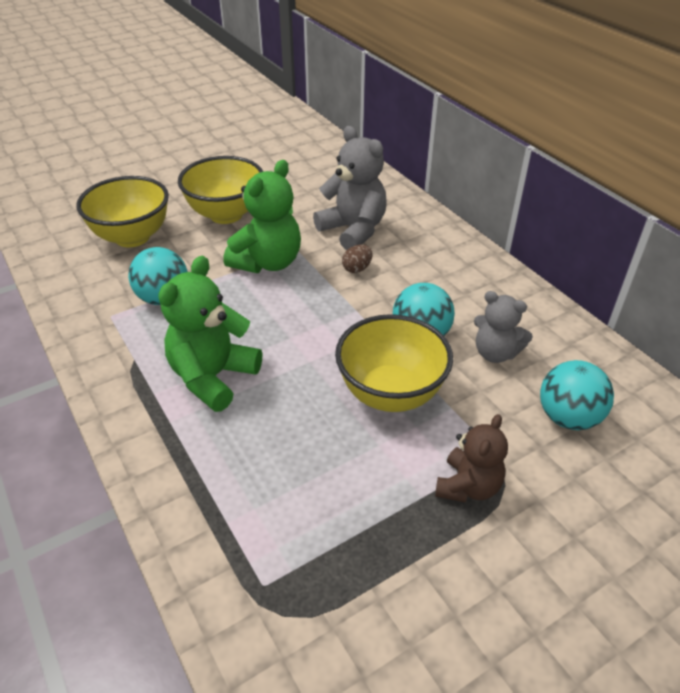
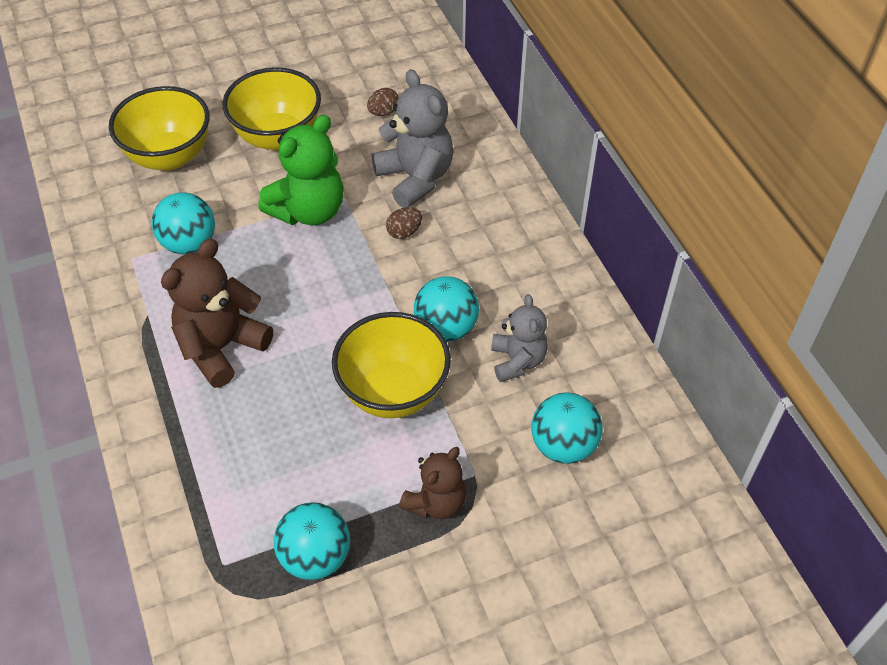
camera: 10 degrees right, 10 degrees up
(213, 377) = (221, 347): green teddy bear -> brown teddy bear
(311, 190) = (383, 112): none -> brown egg
(362, 560) = (315, 556): none -> turquoise ball
(495, 353) = (517, 361): grey teddy bear -> grey teddy bear turned 135 degrees counterclockwise

